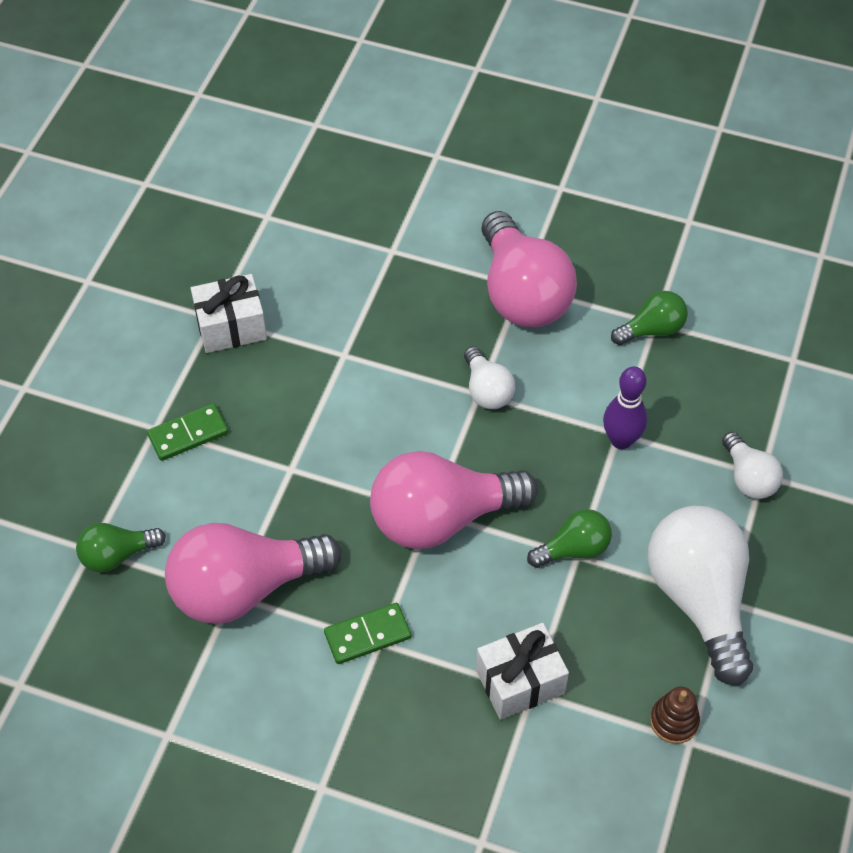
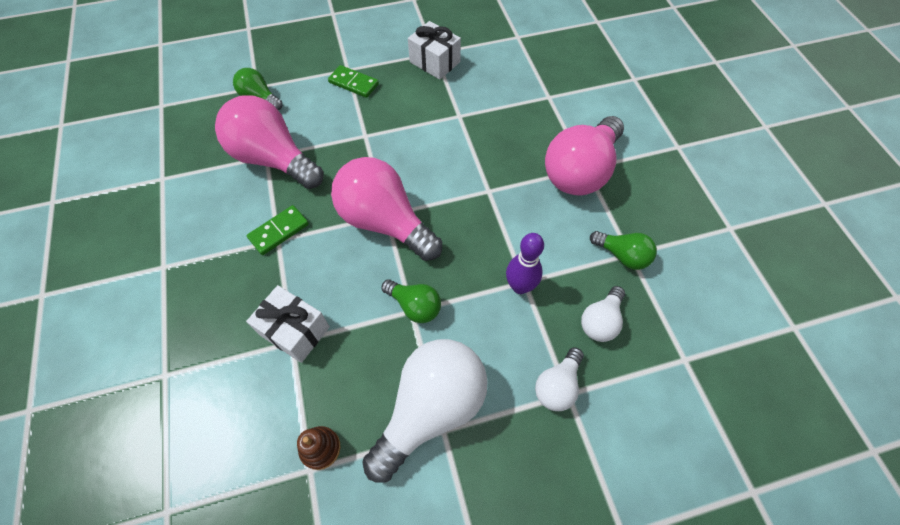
camera: 55 degrees right, 5 degrees up
(367, 635) = (279, 231): green domino -> green domino turned 75 degrees counterclockwise
(487, 390) = (494, 193): white light bulb -> white light bulb (600, 321)

